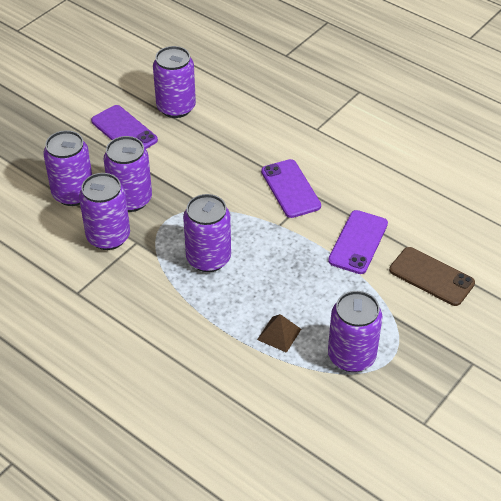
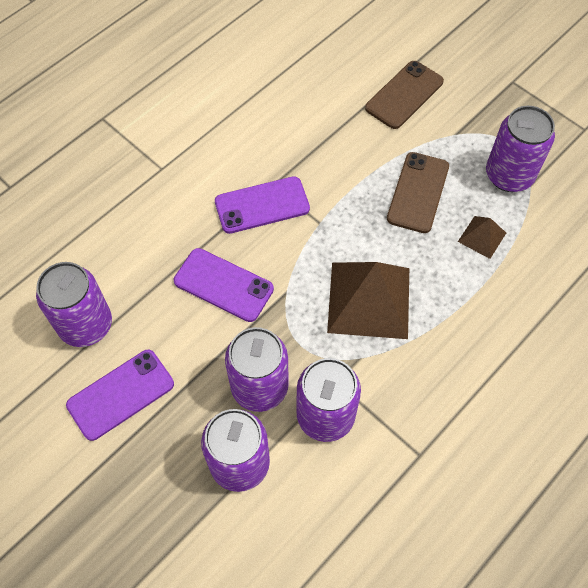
camera: 85 degrees left, 15 degrees up
(208, 258) = (369, 300): purple can -> brown pyramid
(320, 288) = (418, 192): none -> brown phone
(358, 242) = (352, 150): purple phone -> purple phone (223, 285)

